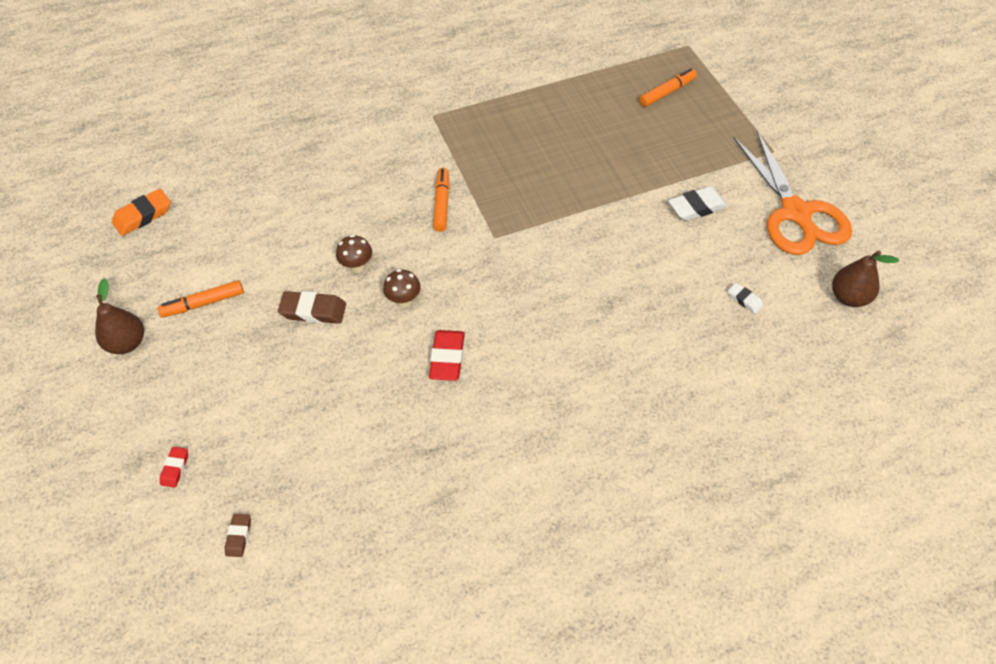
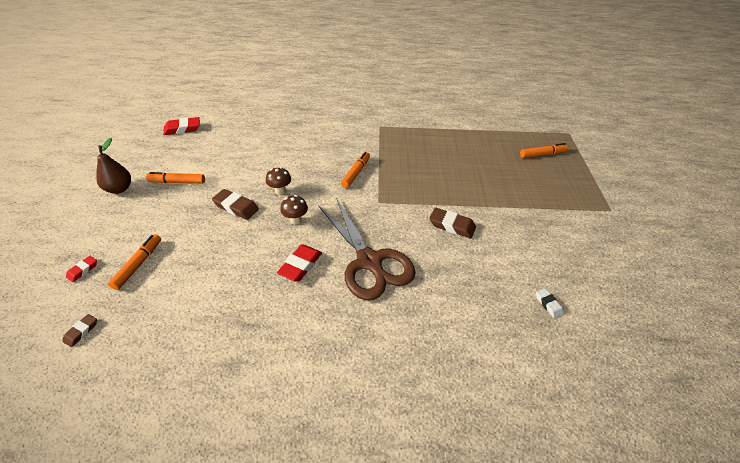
camera: 20 degrees right, 10 degrees down
(143, 216) = (182, 129): orange eraser -> red eraser
(242, 434) = (138, 264): none -> orange marker
(526, 322) = (369, 261): none -> brown scissors
(600, 239) = (452, 226): none -> brown eraser
(697, 207) = (535, 228): white eraser -> none
(795, 213) = (615, 256): orange scissors -> none
(849, 297) = (644, 334): brown pear -> none

